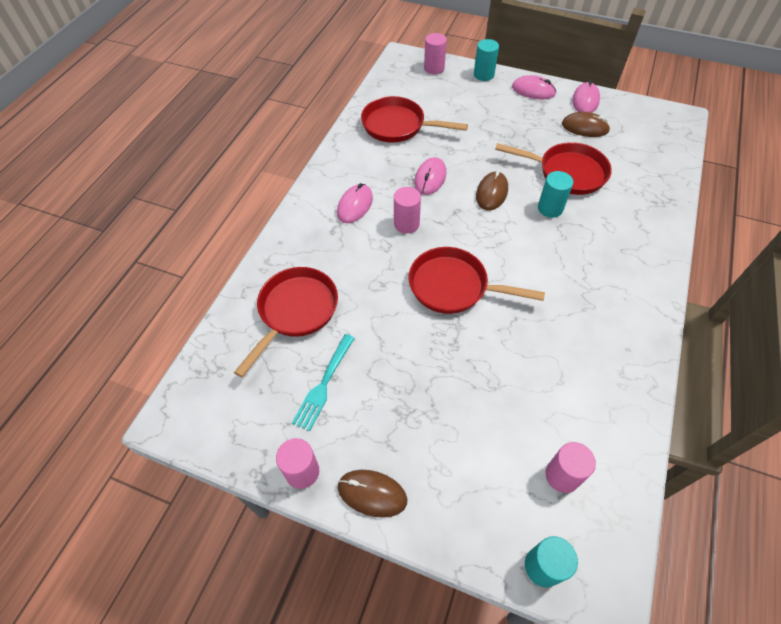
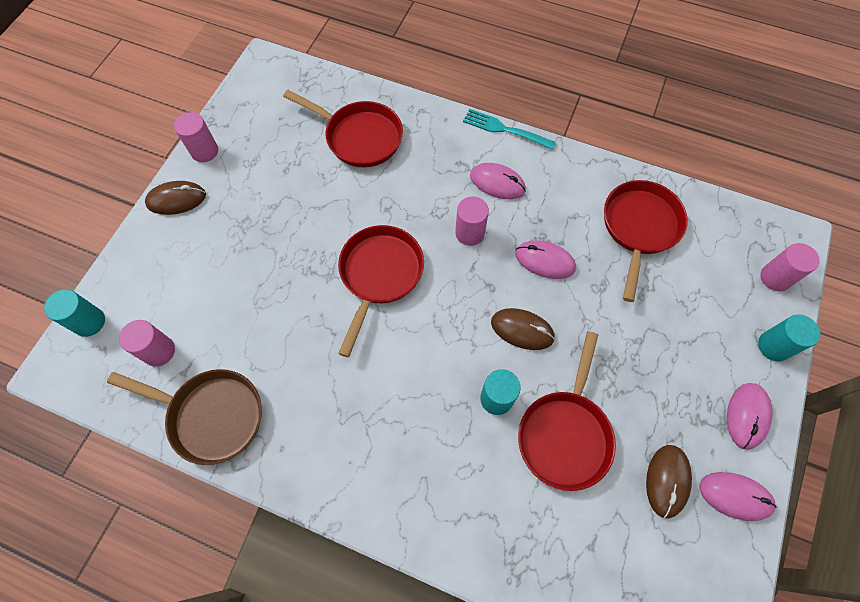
camera: 90 degrees right, 10 degrees up
(324, 383) = (281, 163): turquoise fork -> turquoise fork (505, 129)
(372, 493) = (176, 199): brown mouse -> brown mouse turned 60 degrees clockwise
(615, 411) = (211, 415): none -> brown pan

